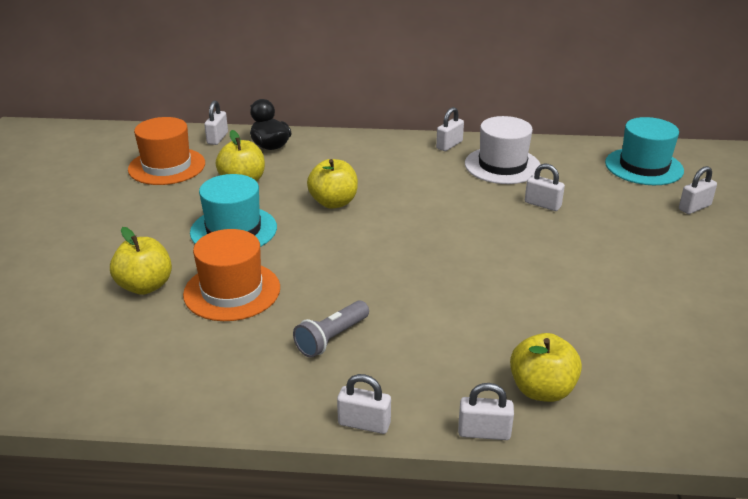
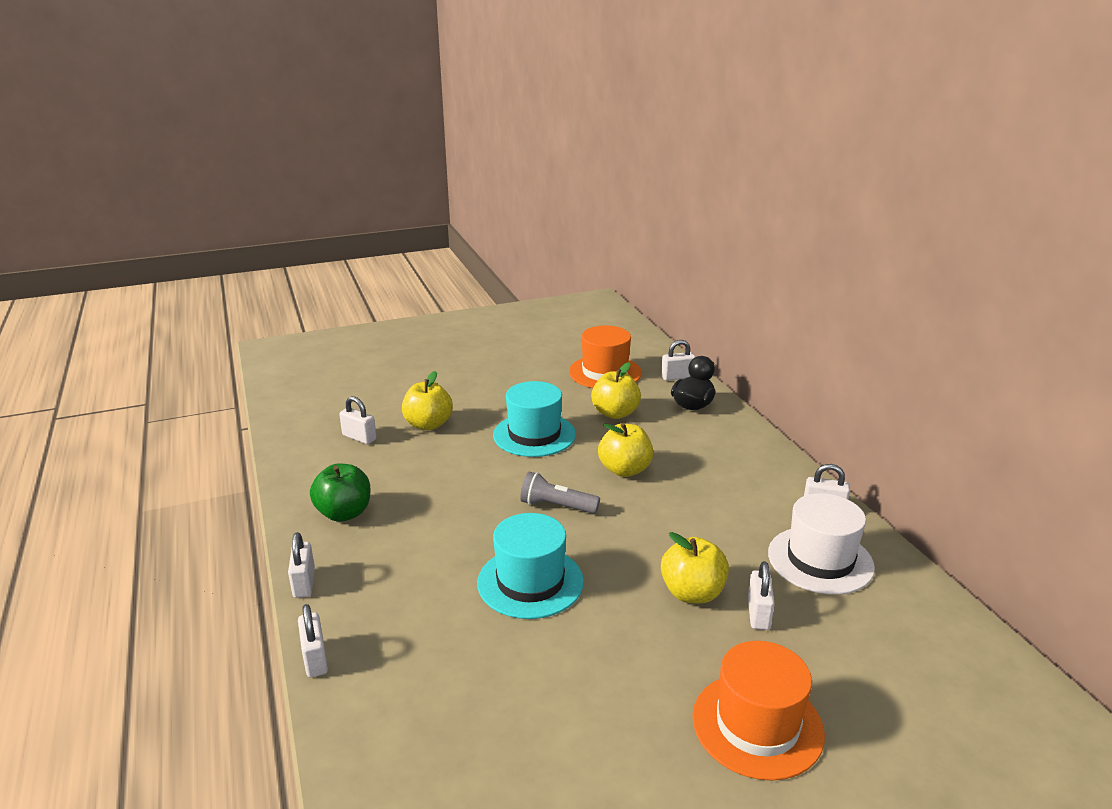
camera: 65 degrees right, 5 degrees down
(232, 291) = (446, 463): orange hat -> orange hat (757, 725)
(262, 375) = (344, 513): none -> green apple
(332, 338) = (409, 533): grey flashlight -> grey flashlight (556, 506)
(541, 390) = (392, 686): yellow apple -> yellow apple (692, 593)
(643, 167) = (971, 696): turquoise hat -> turquoise hat (530, 582)
(694, 207) = (903, 776): white padlock -> white padlock (359, 437)

